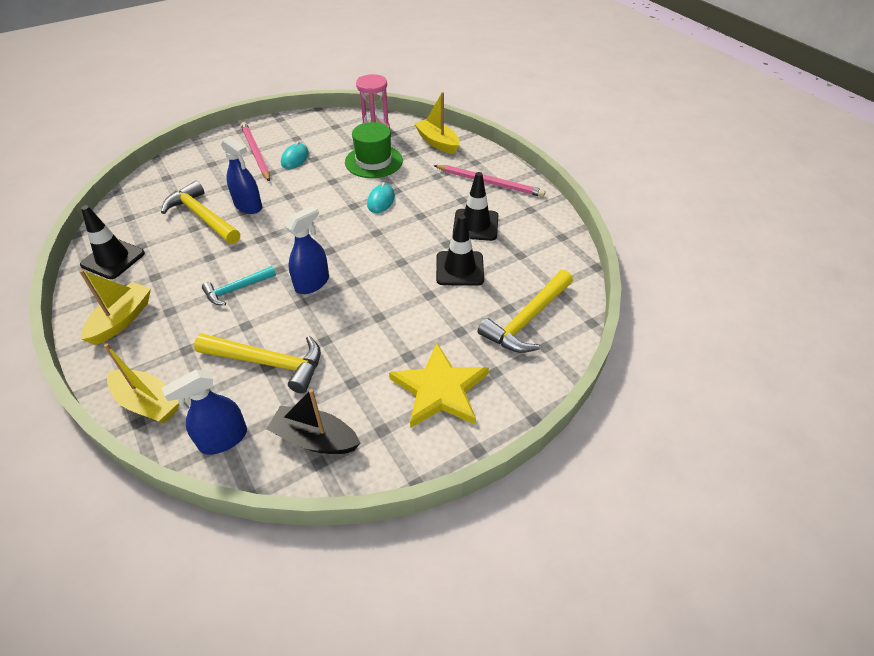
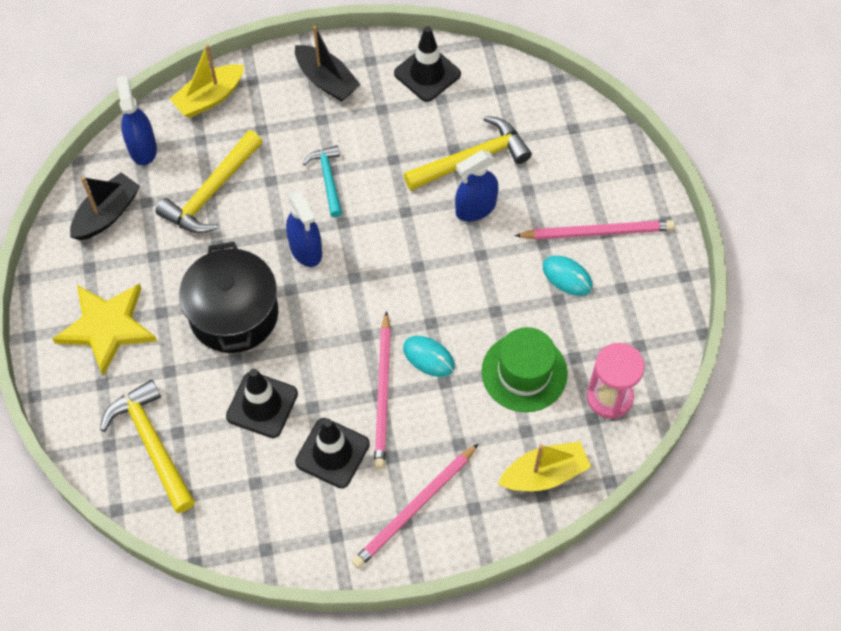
camera: 110 degrees right, 15 degrees up
(122, 320) = (326, 80): yellow boat -> black boat
(389, 308) = (234, 314): none -> black pot
(418, 214) = (383, 393): none -> pink pencil

